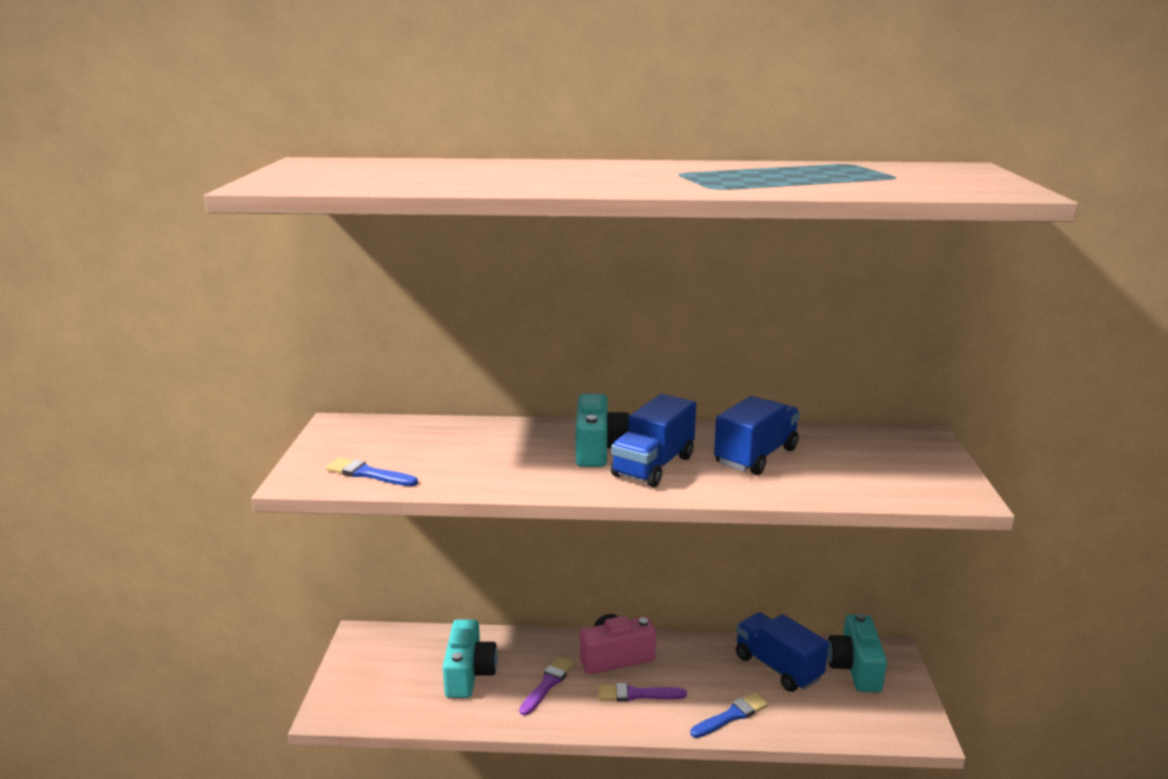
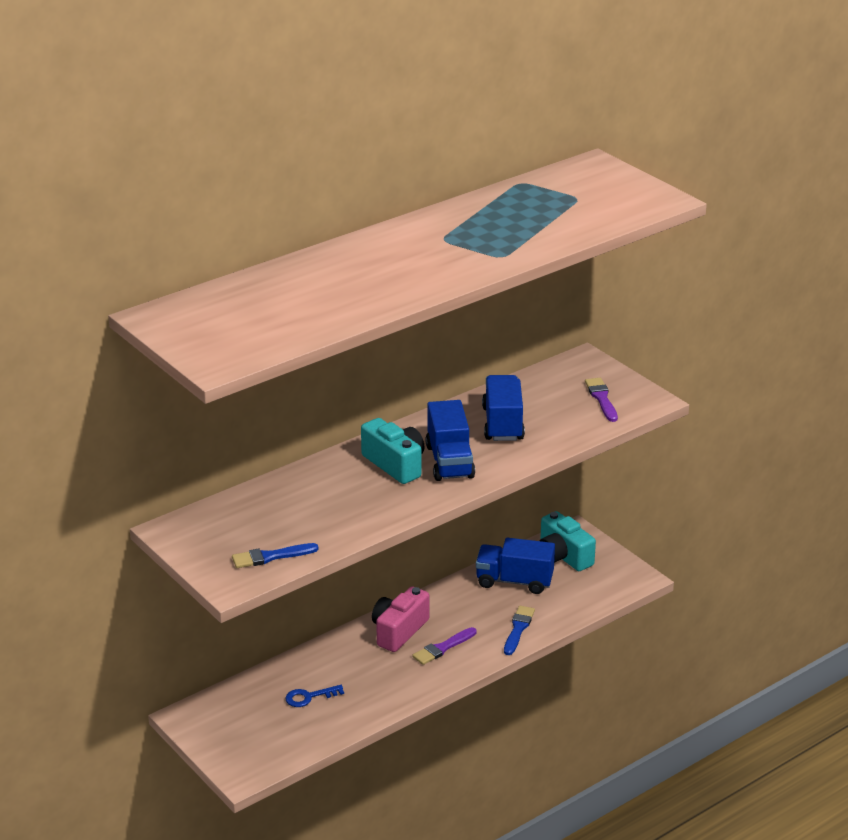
camera: 40 degrees left, 10 degrees up
(469, 674) = (309, 697): turquoise camera -> blue key
(547, 684) = (374, 673): purple brush -> purple brush (601, 398)

